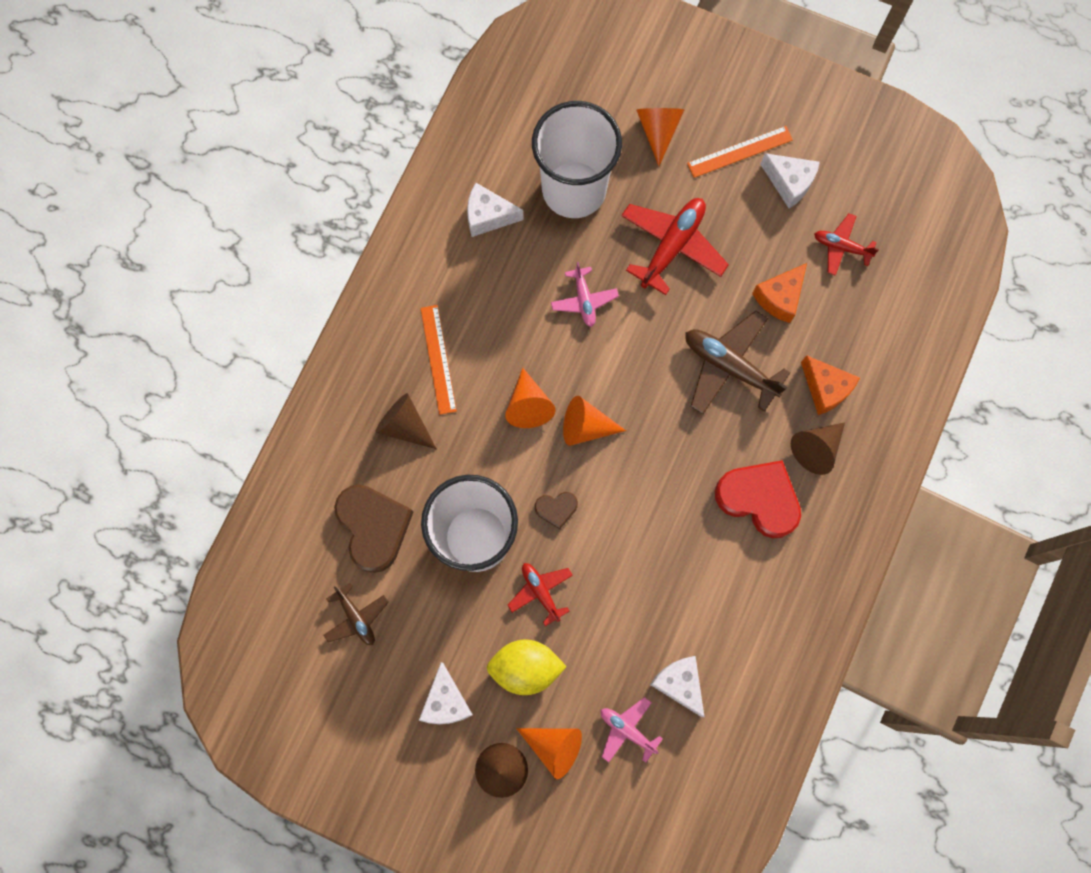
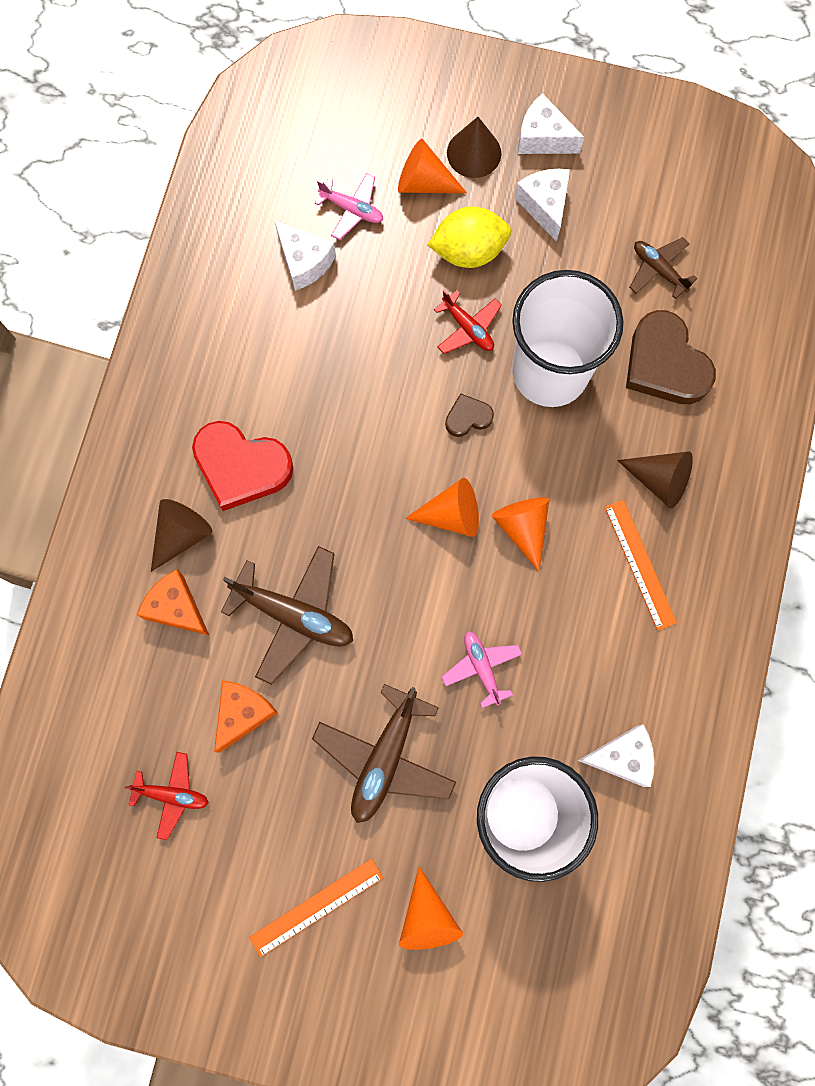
camera: 170 degrees right, 0 degrees up
(672, 246) = (385, 757): red plane -> brown plane
(789, 183) = (246, 873): white cheese -> white cheese (543, 138)

